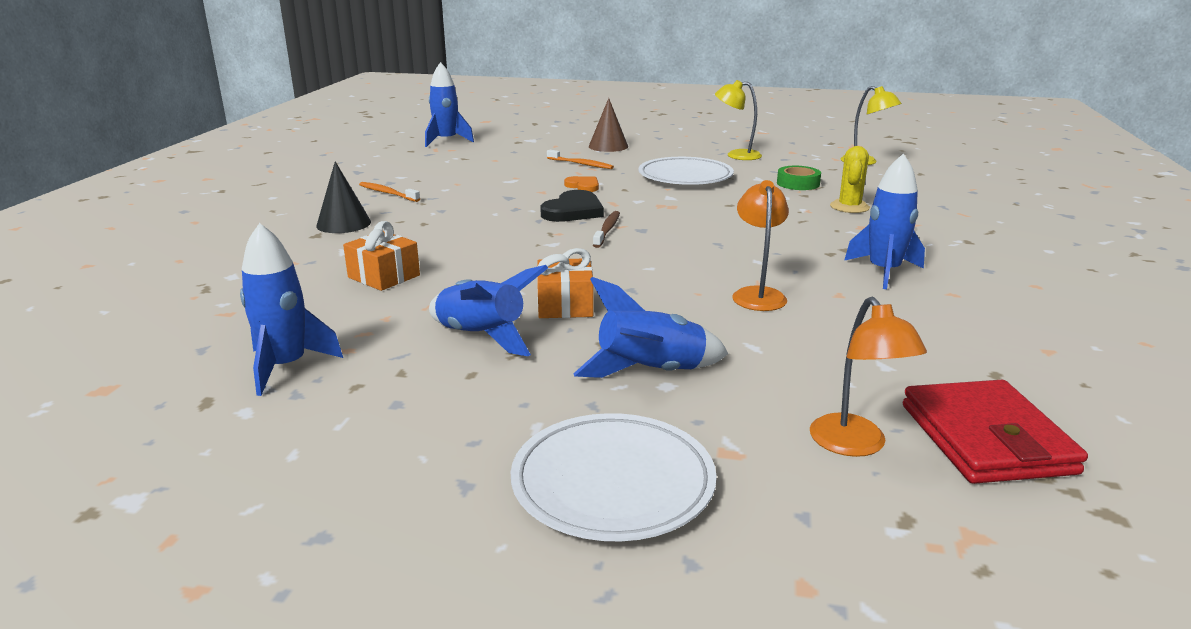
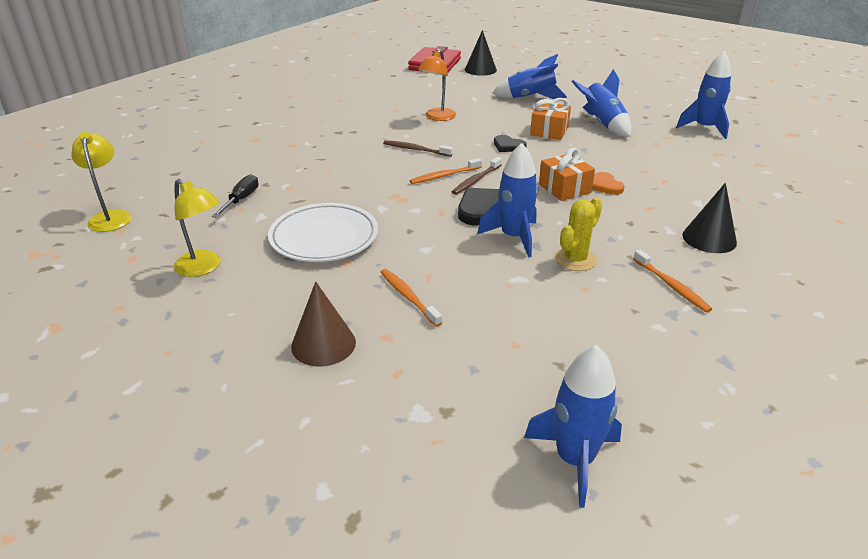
camera: 155 degrees left, 10 degrees up
(384, 276) = (661, 171): orange gift -> orange gift (564, 188)
(583, 186) = (445, 246): orange heart -> orange heart (605, 186)
(607, 272) = (508, 146): none -> black heart
(613, 483) = (571, 75): white plate -> none
(646, 228) = (444, 176): none -> orange toothbrush
(716, 246) = (416, 150): none -> brown toothbrush
(798, 183) = (241, 199): green tape -> black screwdriver
(849, 207) = (261, 163): yellow cactus -> yellow cactus (575, 259)
(855, 445) = (480, 70): orange lamp -> black cone
(883, 272) = (347, 115): blue rocket -> blue rocket (513, 237)

